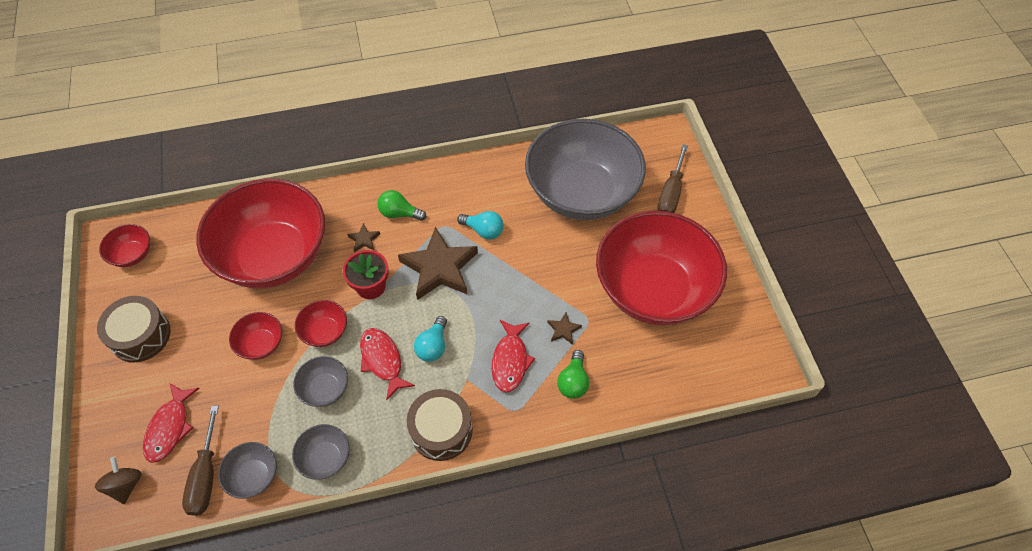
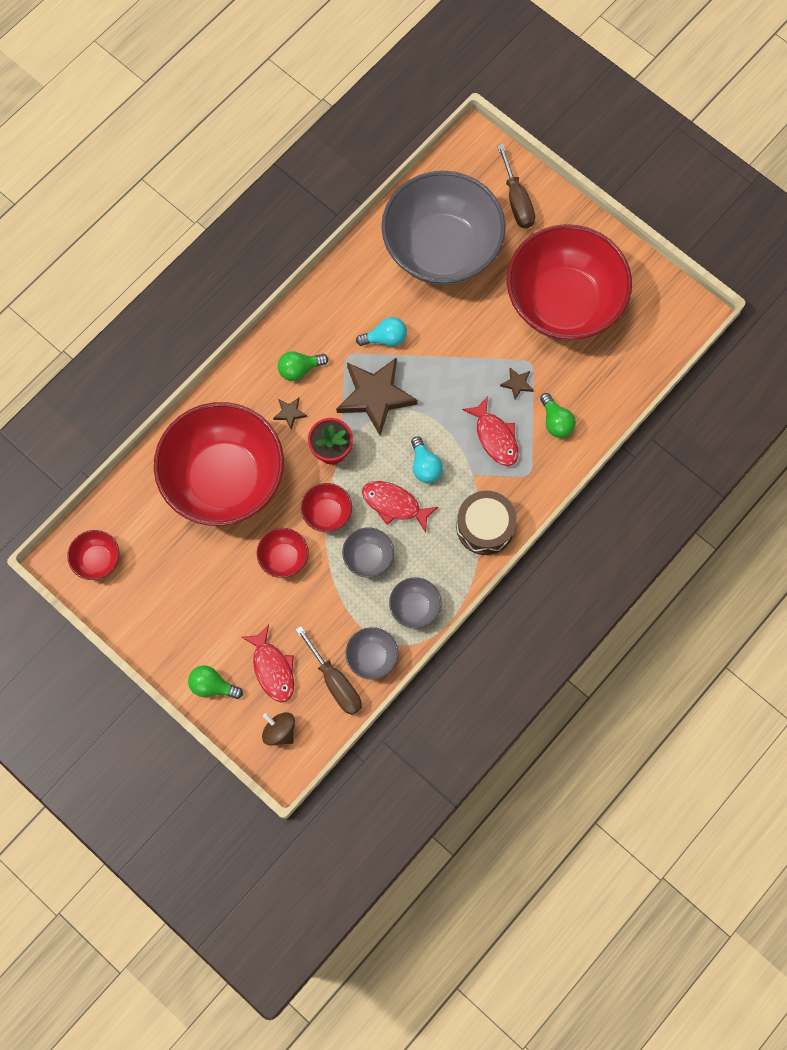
camera: 35 degrees left, 15 degrees up
(114, 408) = (212, 685): none -> green light bulb
(140, 335) = (175, 619): brown drum -> none

